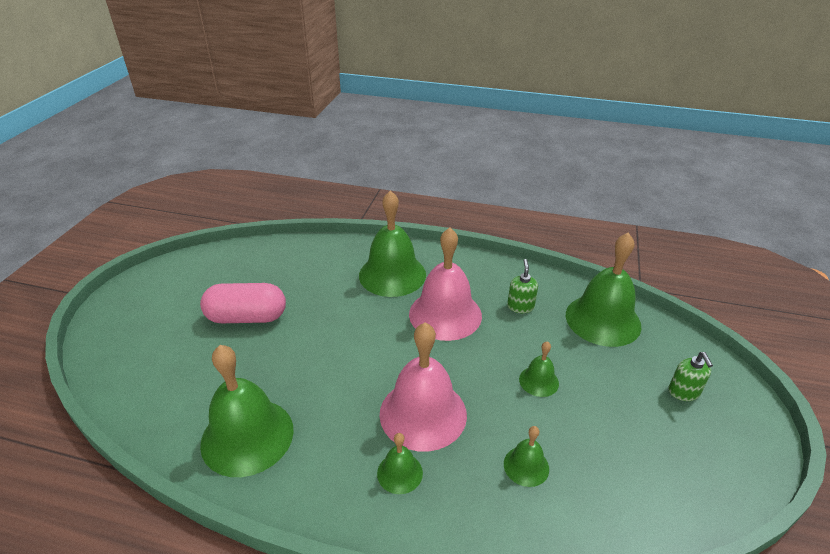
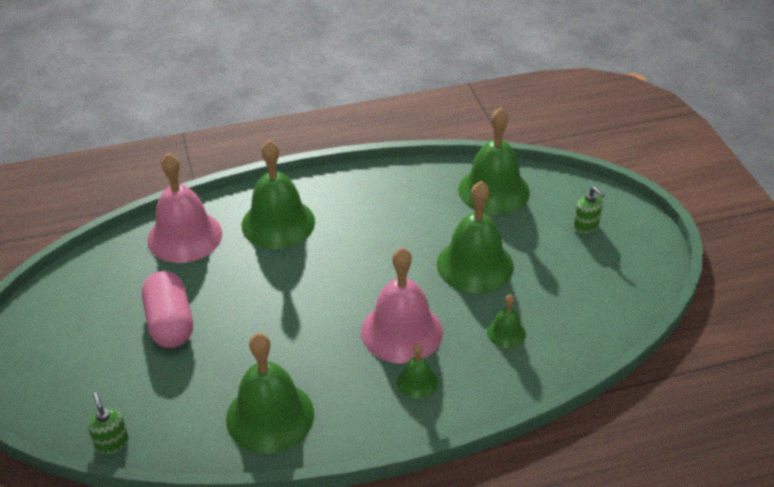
camera: 30 degrees left, 5 degrees up
(247, 317) = (170, 323): pink capsule -> pink capsule turned 75 degrees counterclockwise
(445, 314) = (357, 241): pink bell -> pink bell (185, 236)
(520, 306) = (418, 206): green soap dispenser -> green soap dispenser (112, 443)
(538, 381) = (475, 265): green bell -> green bell, size x2.10

